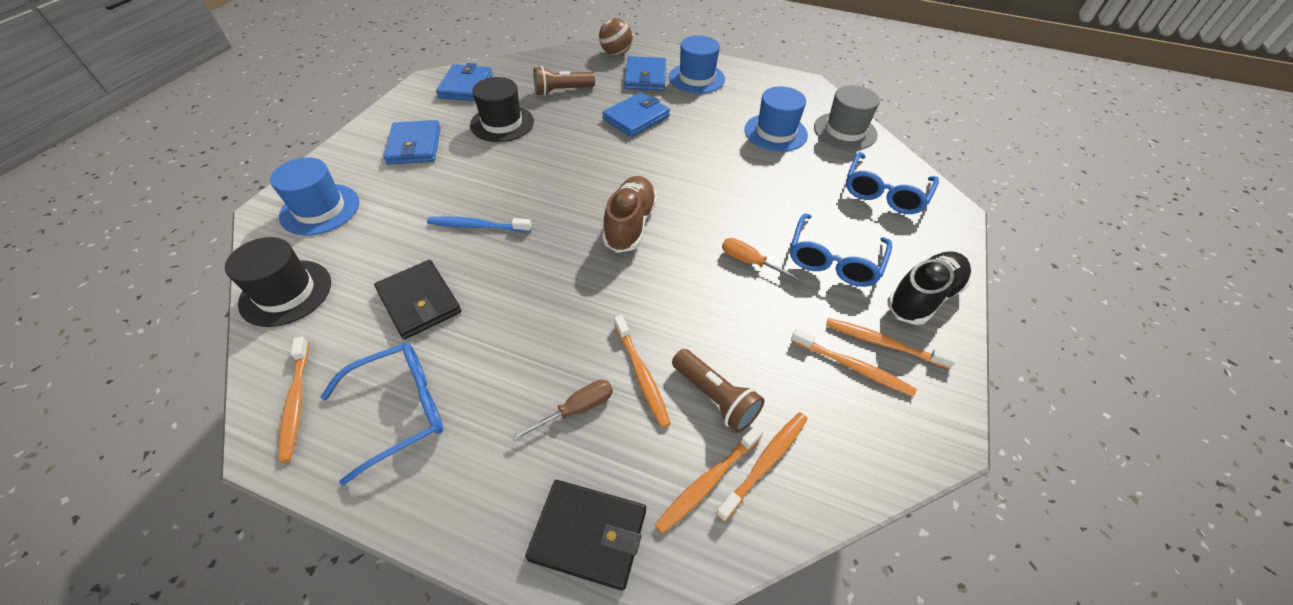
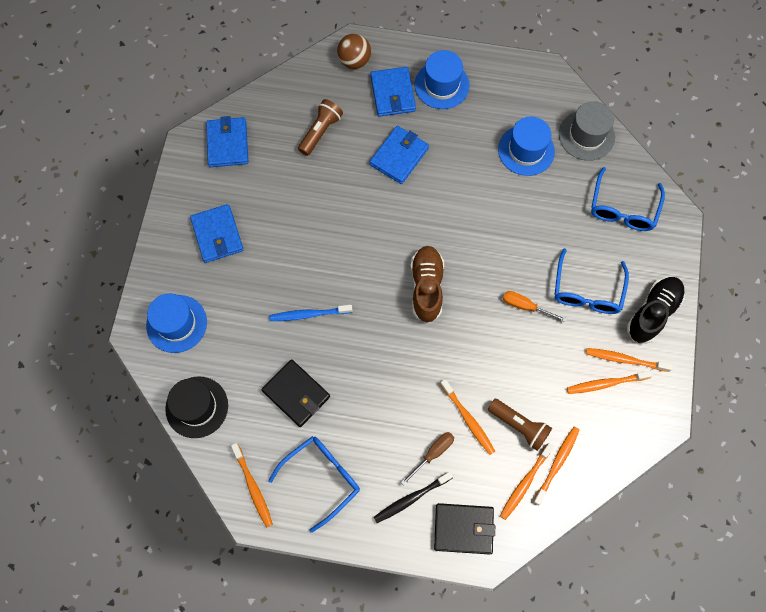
camera: 10 degrees left, 20 degrees up
(502, 123) = (282, 189): black hat -> none
(520, 467) = (411, 498): none -> black toothbrush
(562, 91) = (320, 132): brown flashlight -> brown flashlight turned 150 degrees clockwise
(853, 367) = (606, 383): orange toothbrush -> orange toothbrush turned 150 degrees clockwise

